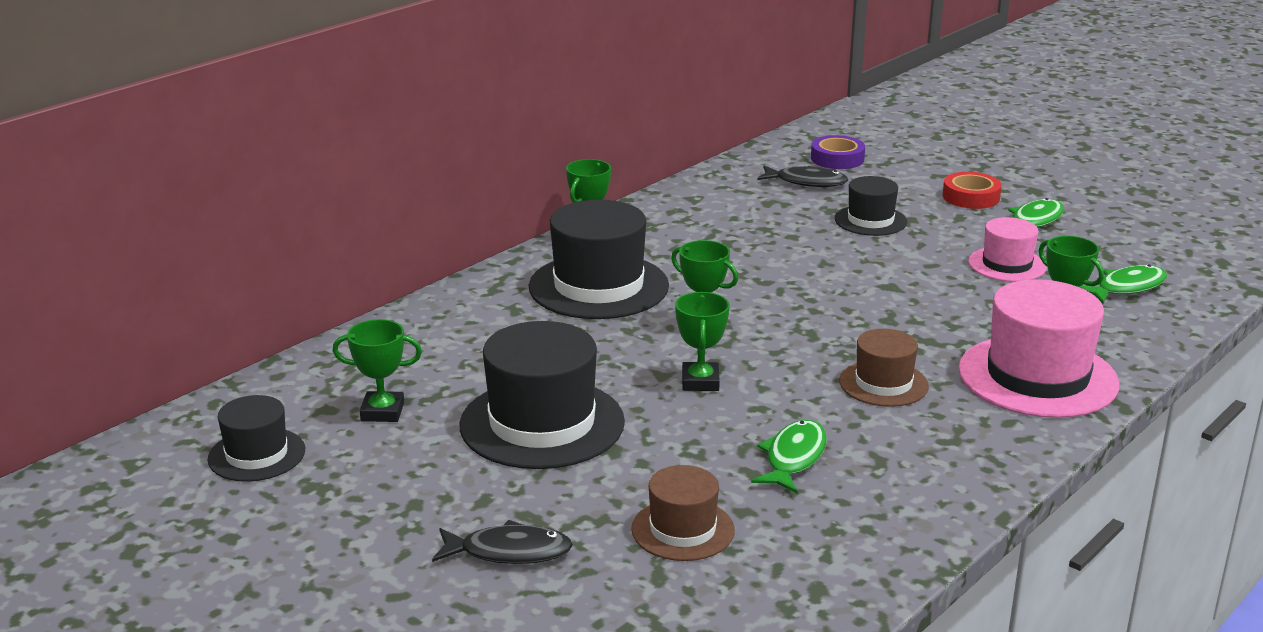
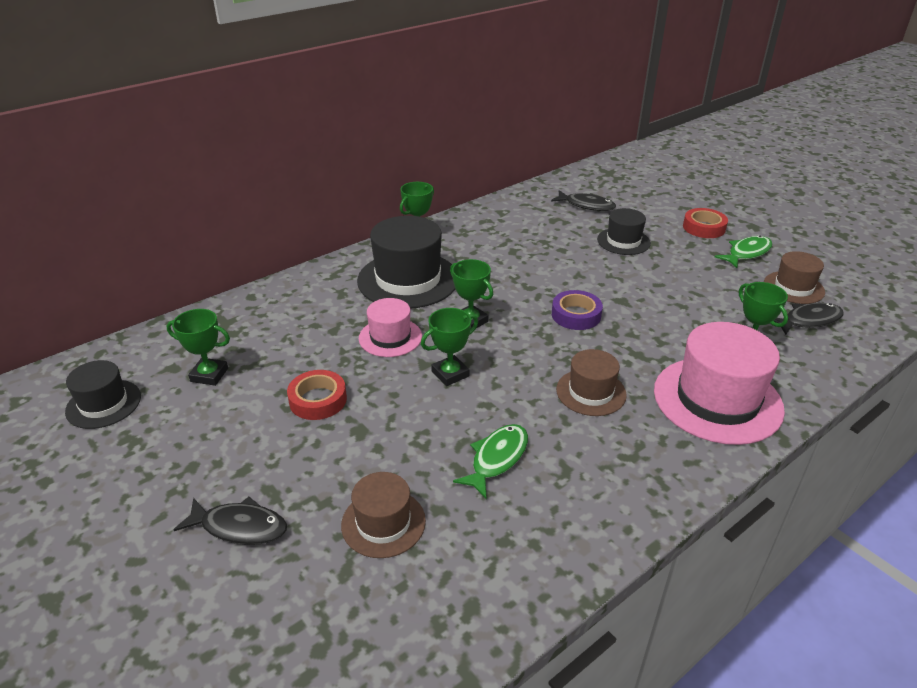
camera: 10 degrees right, 10 degrees up
(542, 423) = (318, 400): black hat -> red tape
(700, 382) = (450, 374): green trophy -> green trophy turned 45 degrees clockwise
(837, 158) = (614, 188): purple tape -> purple tape (576, 315)
(1007, 264) = (717, 289): pink hat -> pink hat (390, 337)
(1101, 254) = (793, 287): none -> brown hat
(1127, 288) = (808, 320): green fish -> black fish

